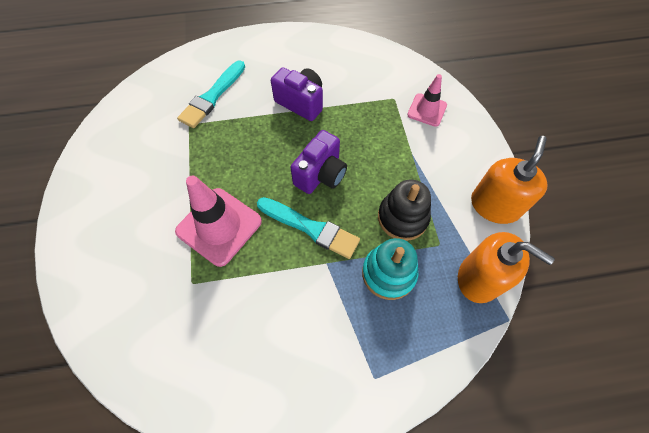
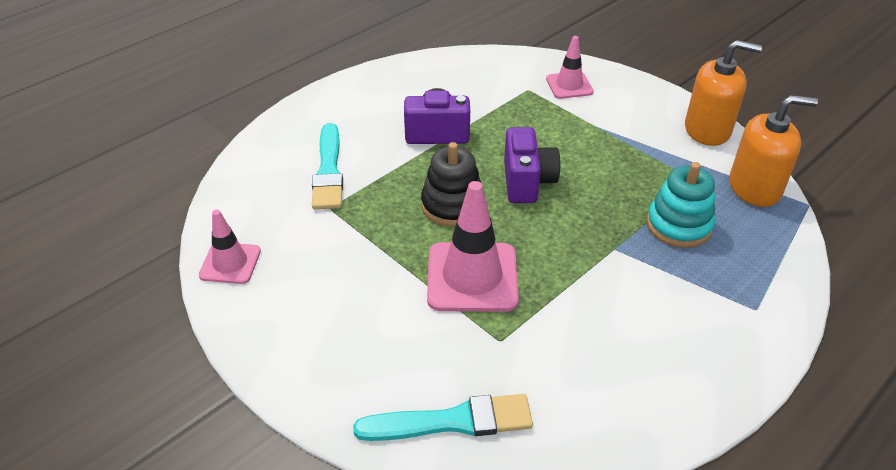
camera: 35 degrees left, 20 degrees down
(106, 132) = (230, 263): none -> pink traffic cone
(311, 228) = (568, 229): turquoise brush -> turquoise brush (452, 421)
(402, 217) = (642, 177): black stacking toy -> black stacking toy (452, 205)
(494, 205) = (707, 130): orange soap dispenser -> orange soap dispenser turned 105 degrees clockwise

